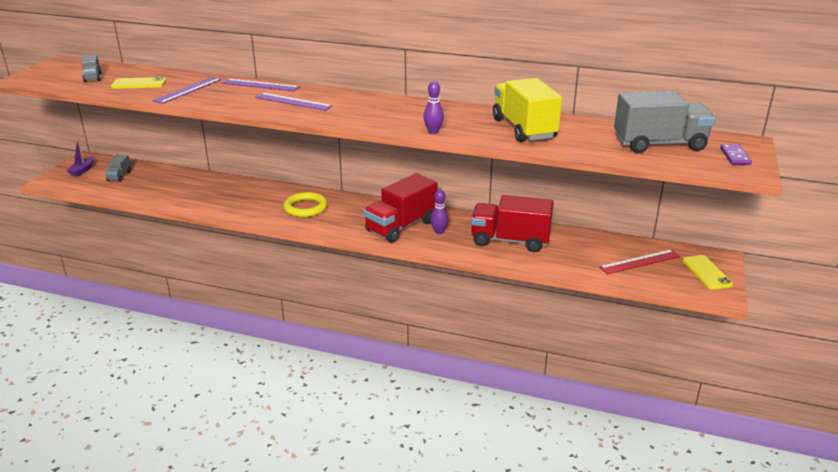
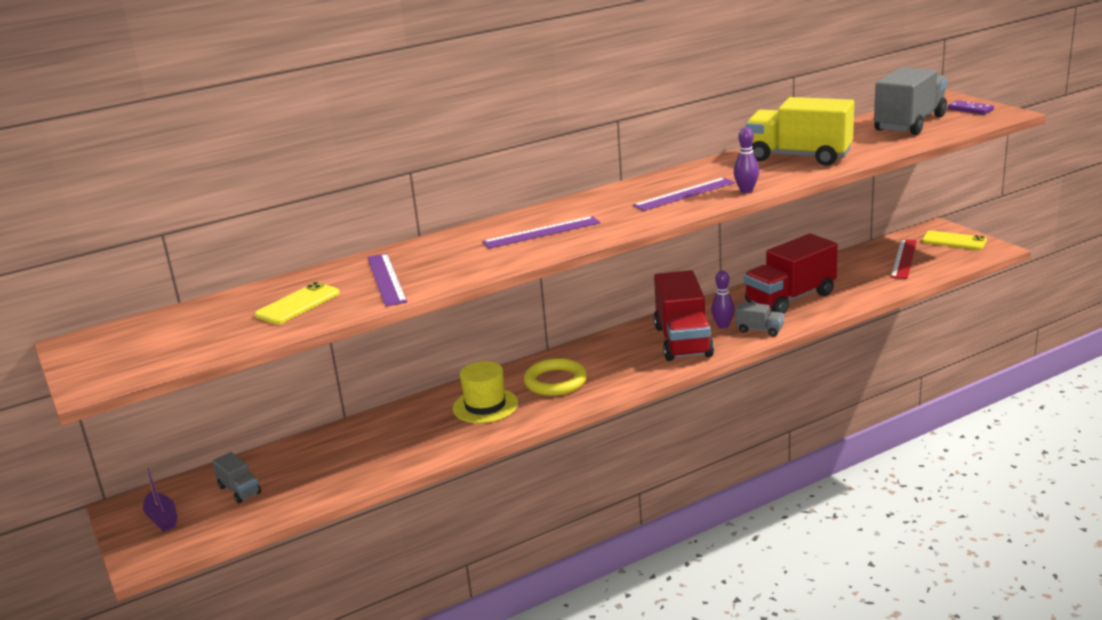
camera: 45 degrees left, 5 degrees down
(93, 77) = (204, 330): grey truck -> grey truck (760, 330)
(257, 199) = (485, 406): none -> yellow hat
(260, 85) = (452, 238): purple ruler -> purple ruler (684, 194)

